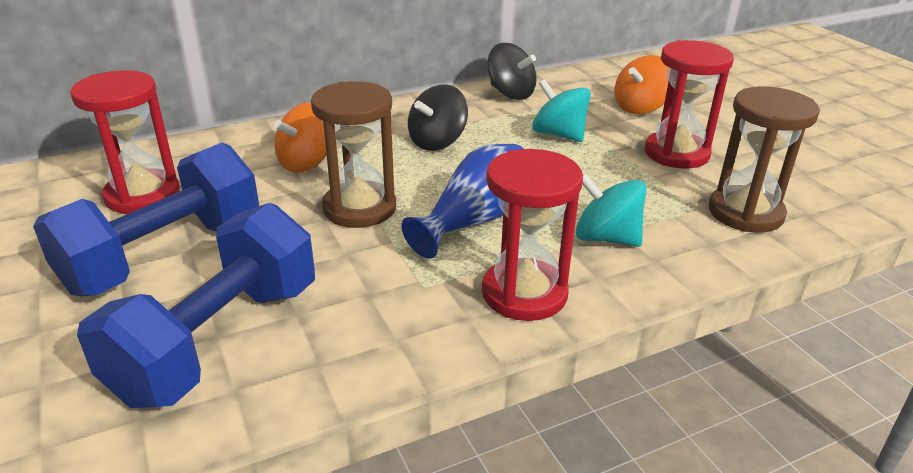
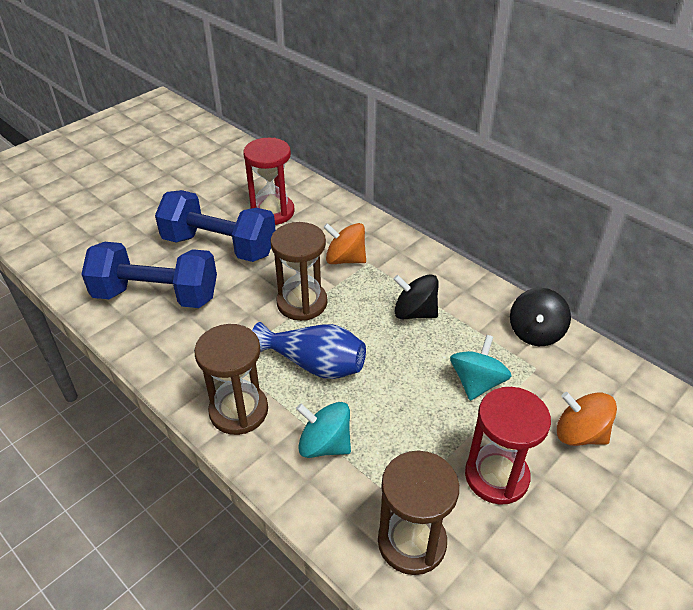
camera: 70 degrees right, 10 degrees up
(524, 293) = (238, 411): red hourglass -> brown hourglass
(606, 238) = (324, 444): turquoise spinning top -> turquoise spinning top turned 75 degrees counterclockwise

